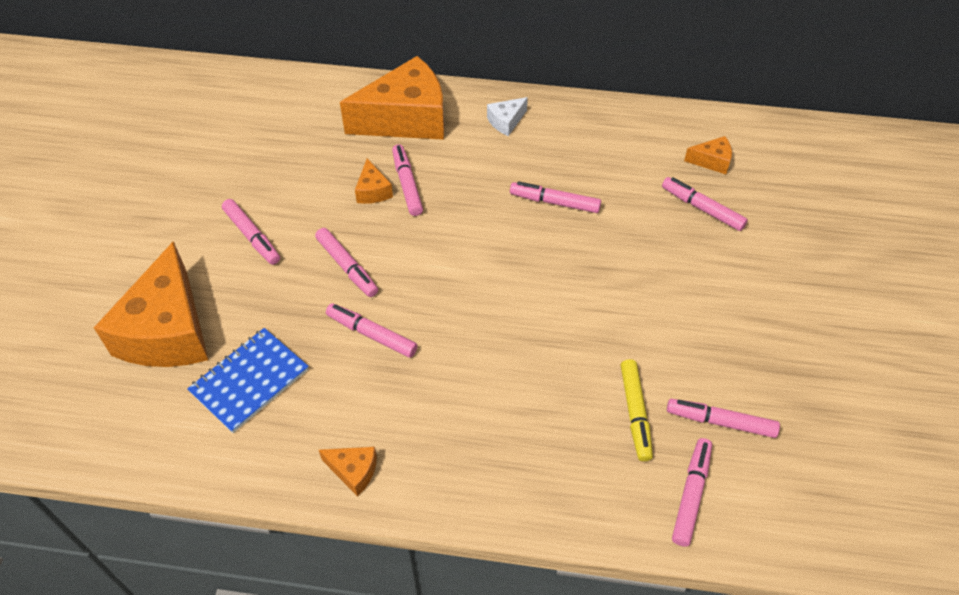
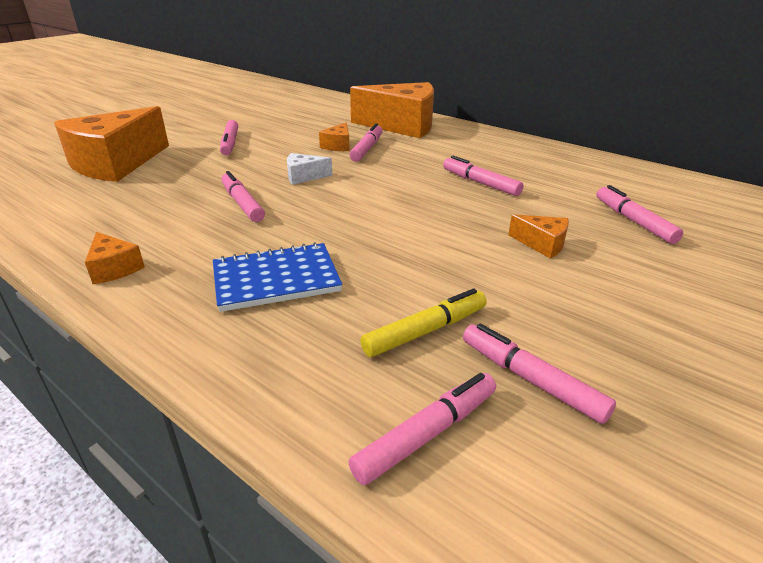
camera: 30 degrees right, 20 degrees down
(250, 381) = (125, 198): blue notebook -> blue notebook (276, 279)
(347, 267) = (272, 170): pink marker -> none
(506, 121) = (479, 141): white cheese -> white cheese (304, 177)
(635, 413) = (425, 331): yellow marker -> yellow marker turned 150 degrees counterclockwise
(711, 161) = (666, 199): orange cheese -> orange cheese (542, 244)

